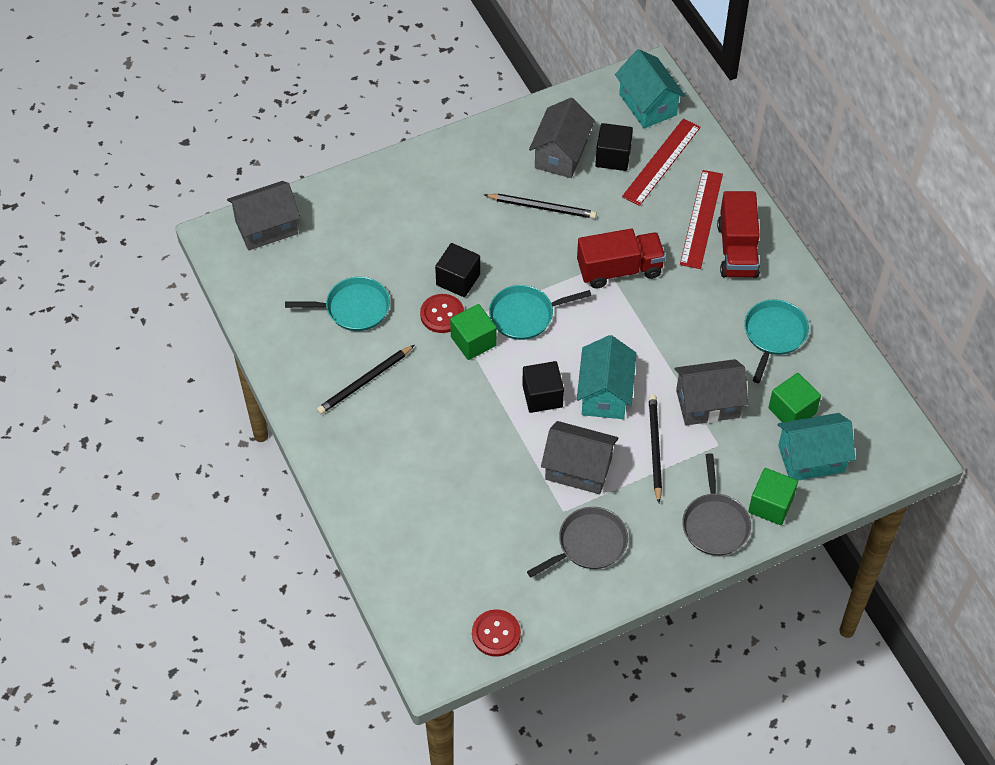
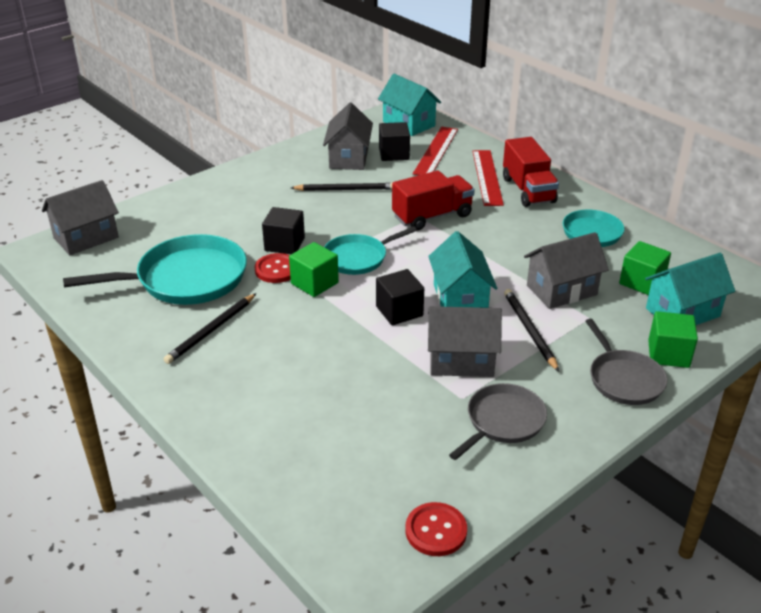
camera: 15 degrees left, 20 degrees down
(354, 308) = (186, 279): turquoise pan -> turquoise pan, size x1.65

